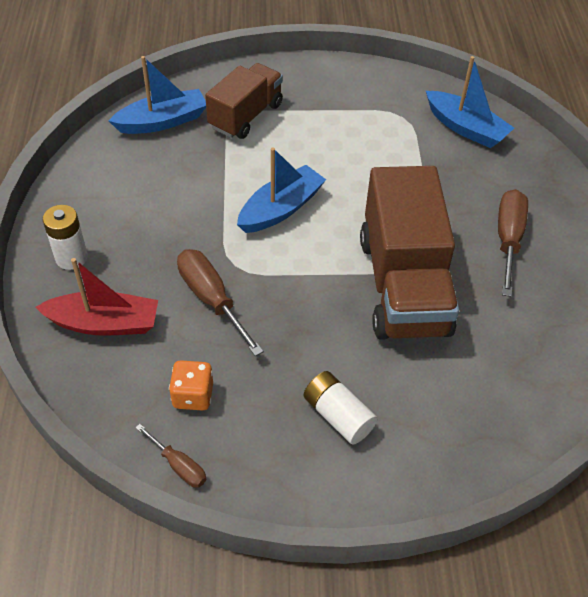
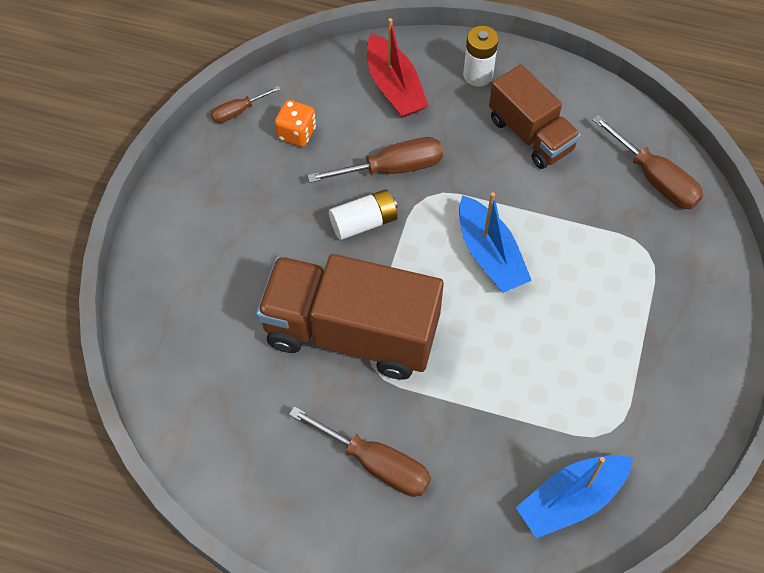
camera: 110 degrees right, 10 degrees up
(104, 323) = (394, 87): red boat -> red boat turned 45 degrees counterclockwise
(162, 121) = (654, 178): blue boat -> brown screwdriver
(246, 116) = (647, 260): brown truck -> brown truck (530, 134)
(338, 415) = (233, 229): white battery -> white battery (364, 222)

